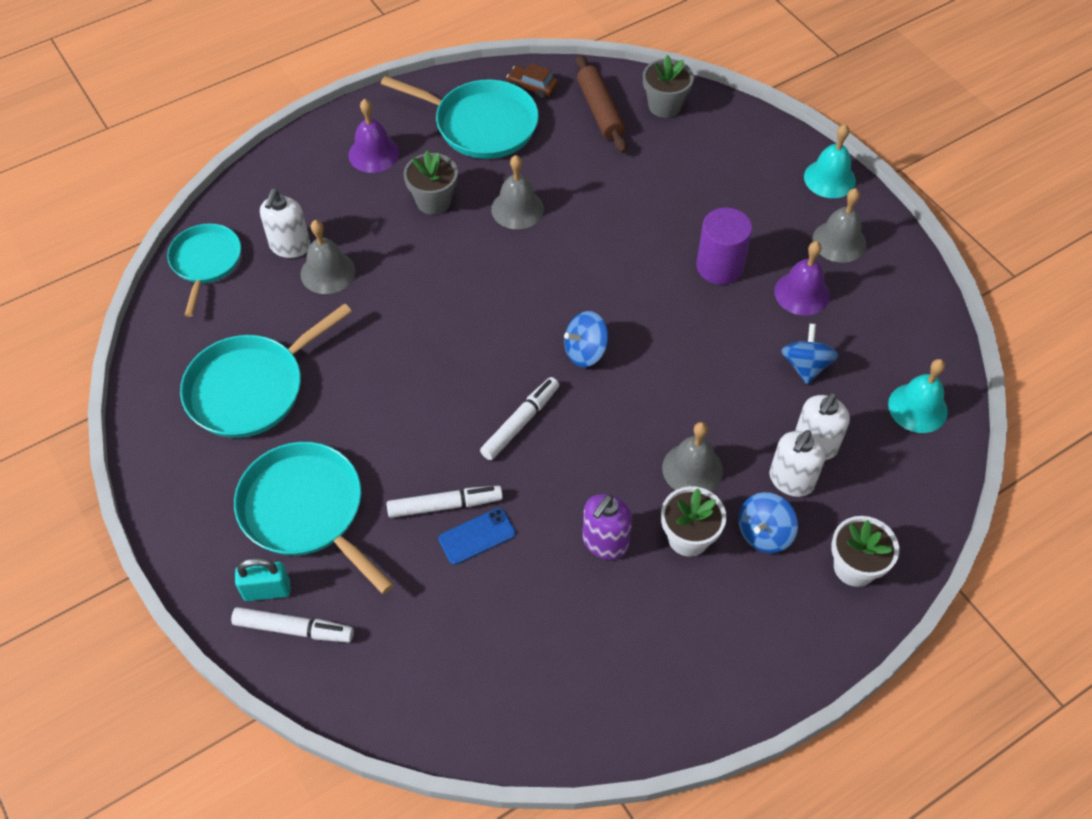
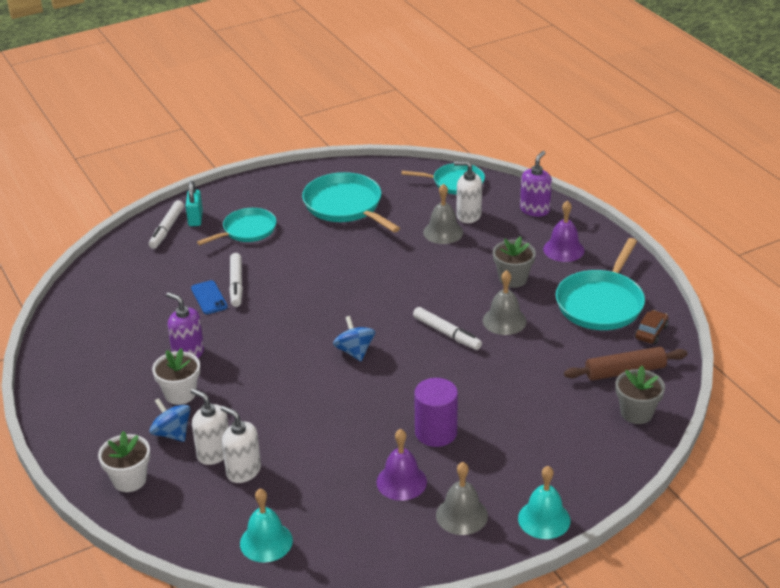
camera: 95 degrees right, 20 degrees down
(283, 179) = (534, 210): none -> purple soap dispenser
(306, 511) = (247, 230): turquoise pan -> turquoise pan, size x0.66
(520, 422) = (296, 318): white marker -> white marker (446, 333)
(692, 469) = (237, 400): grey bell -> none
(805, 366) = (322, 475): blue spinning top -> none

